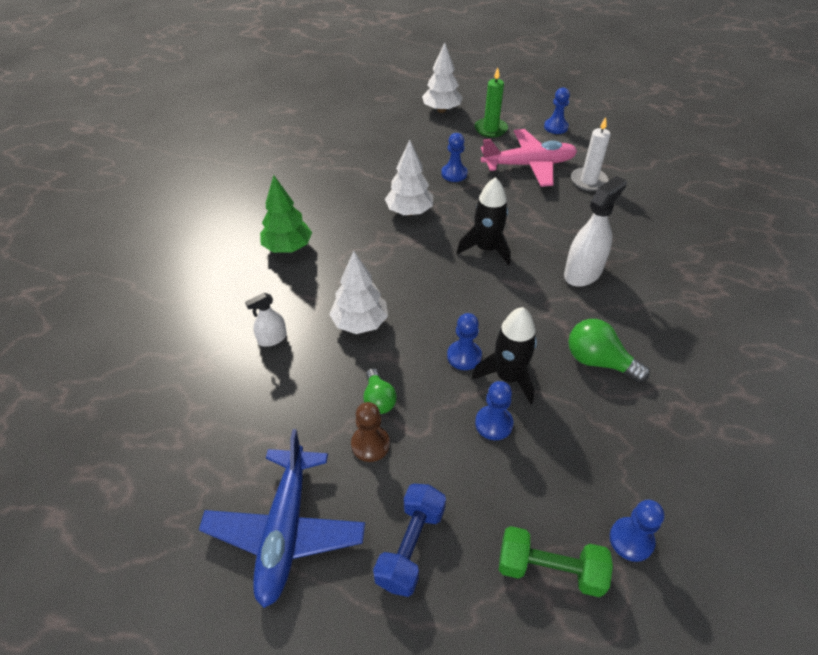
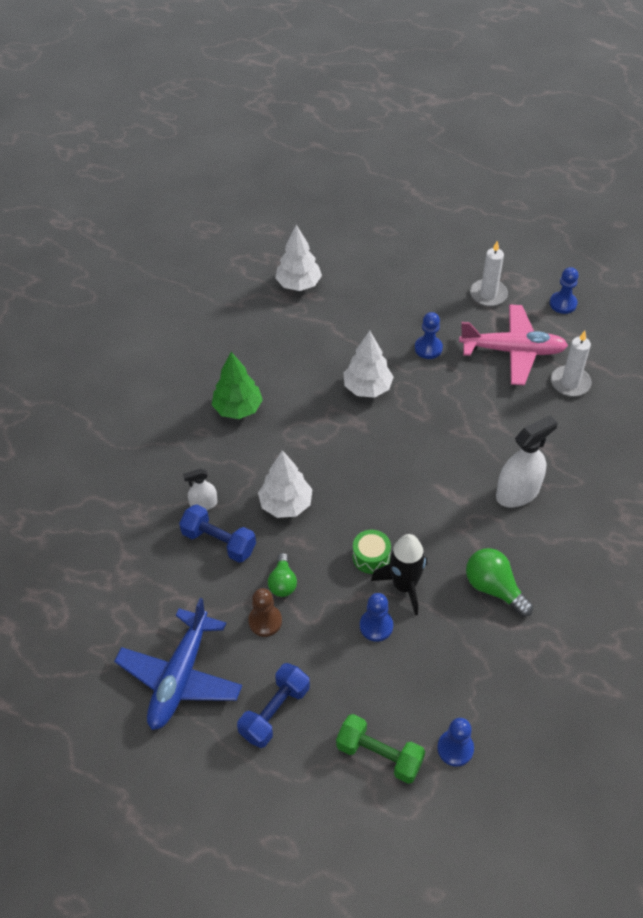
camera: 15 degrees right, 5 degrees up
(297, 372) = (219, 542): none -> blue dumbbell
(441, 110) = (442, 258): white tree -> white tree (298, 284)
(464, 356) = (371, 557): blue pawn -> green drum
(486, 249) = (430, 447): black rocket -> none
(490, 129) = (488, 294): green candle -> white candle

